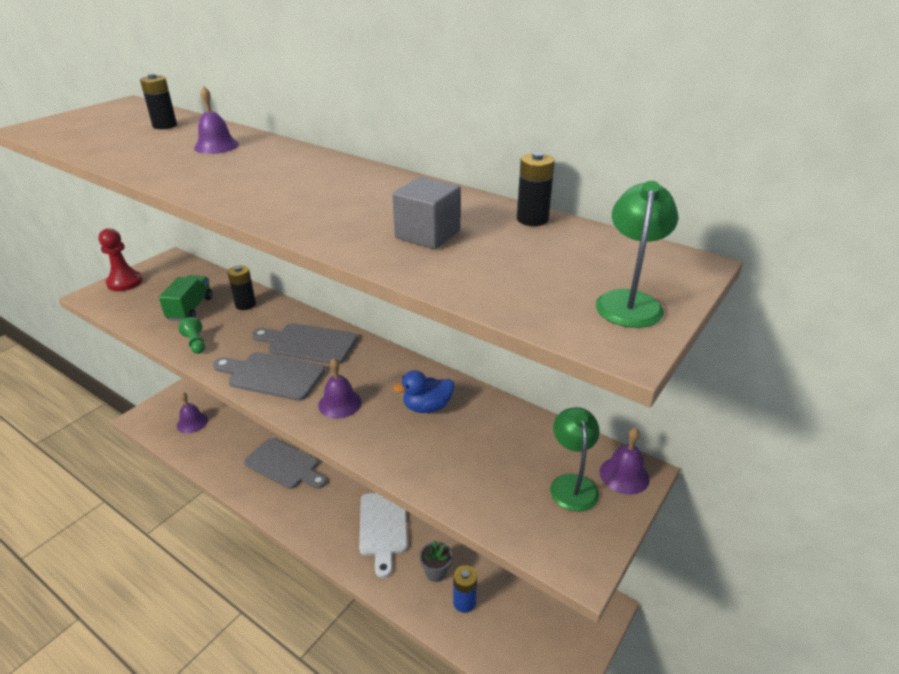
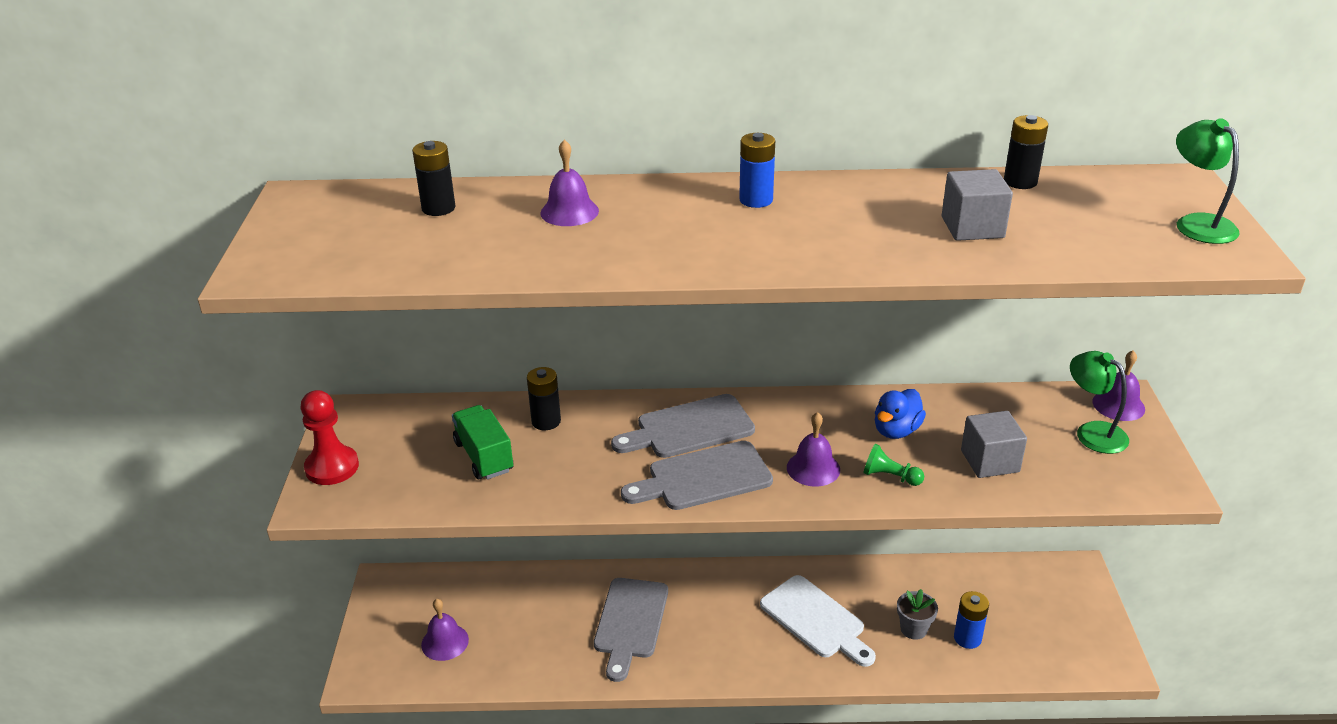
camera: 35 degrees left, 0 degrees up
(195, 343) = (559, 489): green pawn -> green pawn (890, 477)
(284, 465) = (630, 622): grey cutting board -> grey cutting board turned 105 degrees clockwise
(326, 172) = (756, 200): none -> blue battery
(460, 462) = (990, 461): none -> grey cube

